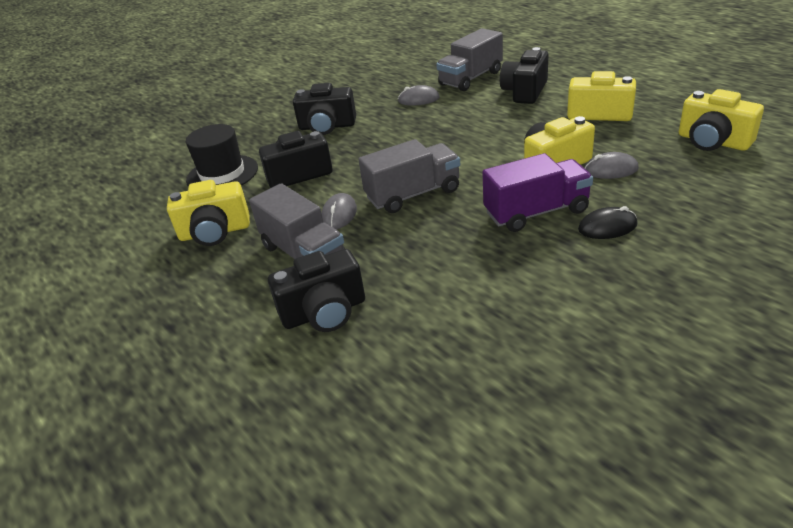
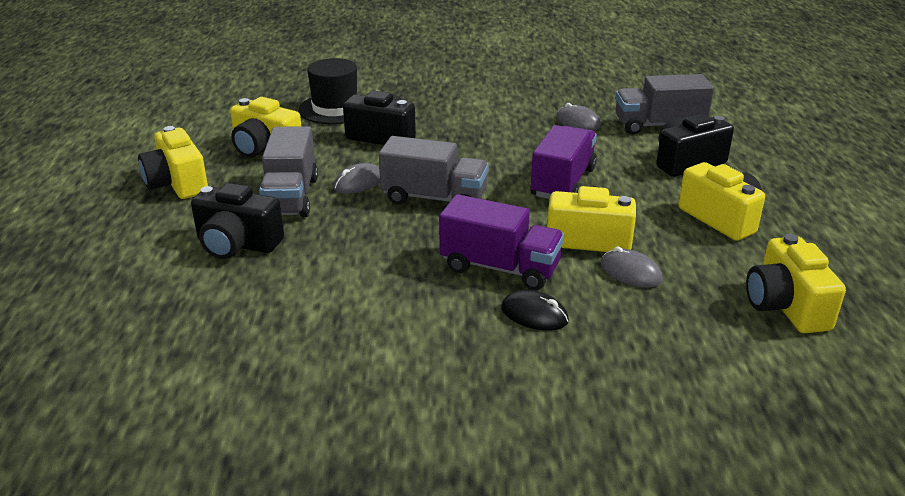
camera: 35 degrees right, 5 degrees down
(181, 300) = (177, 183): none -> yellow camera
(327, 126) = (466, 109): black camera -> none
(477, 140) = (563, 182): none -> purple truck

